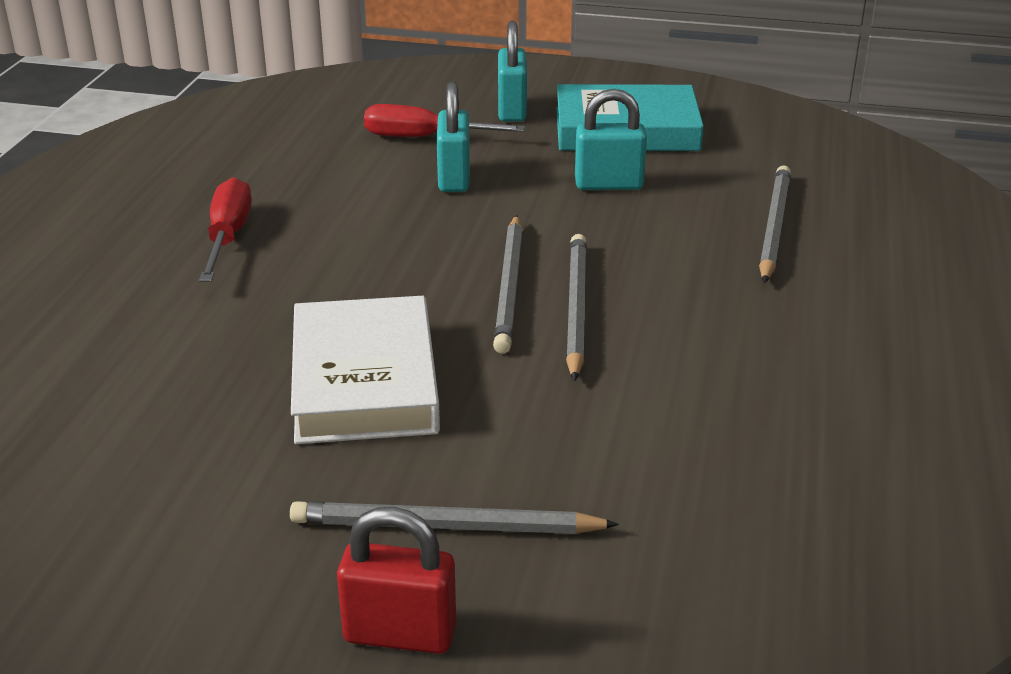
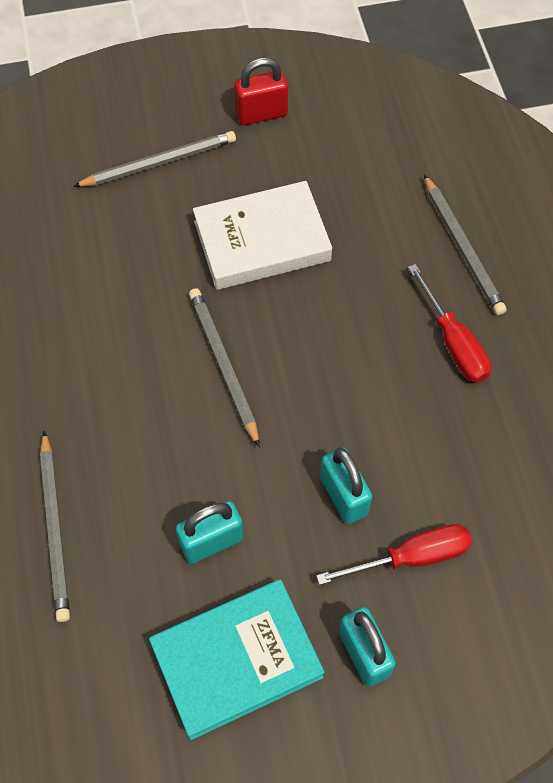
camera: 155 degrees right, 30 degrees up
(364, 381) = (262, 241): white book -> white book turned 75 degrees counterclockwise
(400, 634) = (149, 104): red padlock -> red padlock (261, 114)
(575, 308) = (168, 359): grey pencil -> grey pencil (463, 248)

